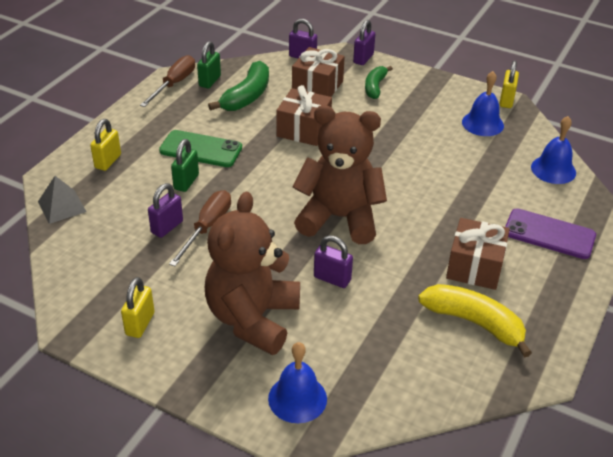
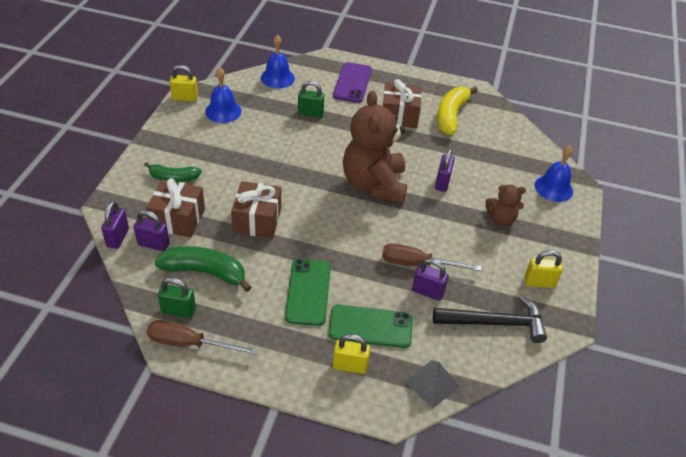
camera: 105 degrees left, 5 degrees up
(104, 268) = (495, 323): none -> black hammer
(143, 180) = (370, 326): none -> green phone
(186, 182) = (362, 292): green padlock -> green padlock (310, 113)
(253, 319) = (501, 219): brown teddy bear -> brown teddy bear, size x0.49
(363, 59) = (119, 190): purple padlock -> purple padlock (153, 244)

